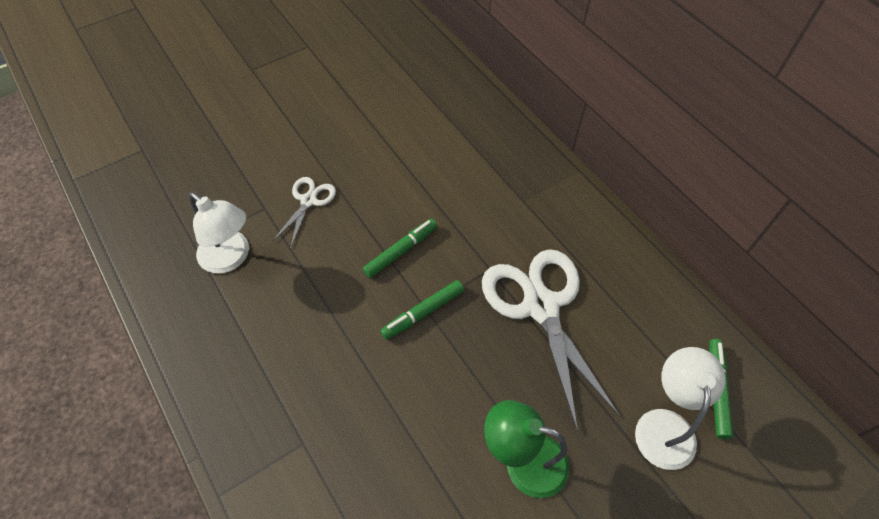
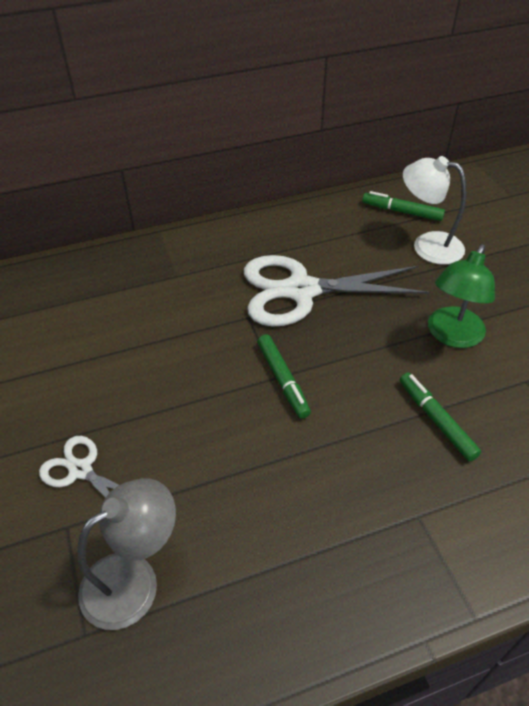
camera: 75 degrees left, 10 degrees down
(231, 258) = (134, 580): white lamp -> grey lamp
(401, 251) = (198, 386): green marker -> green marker (436, 420)

